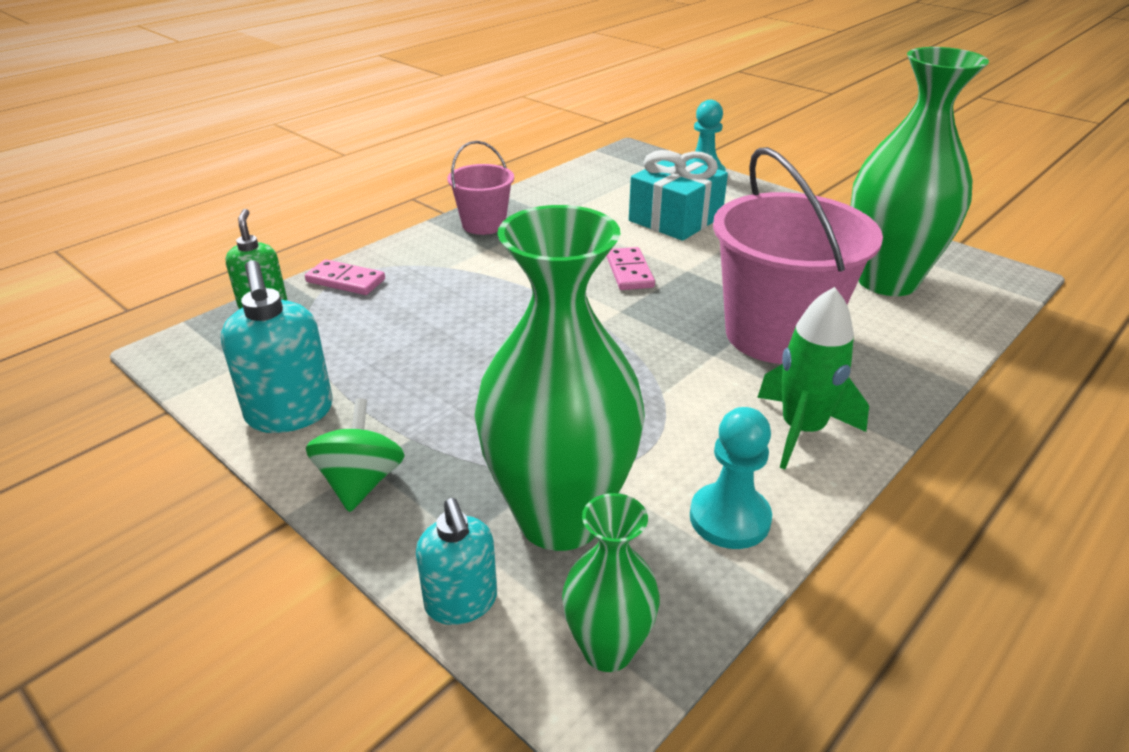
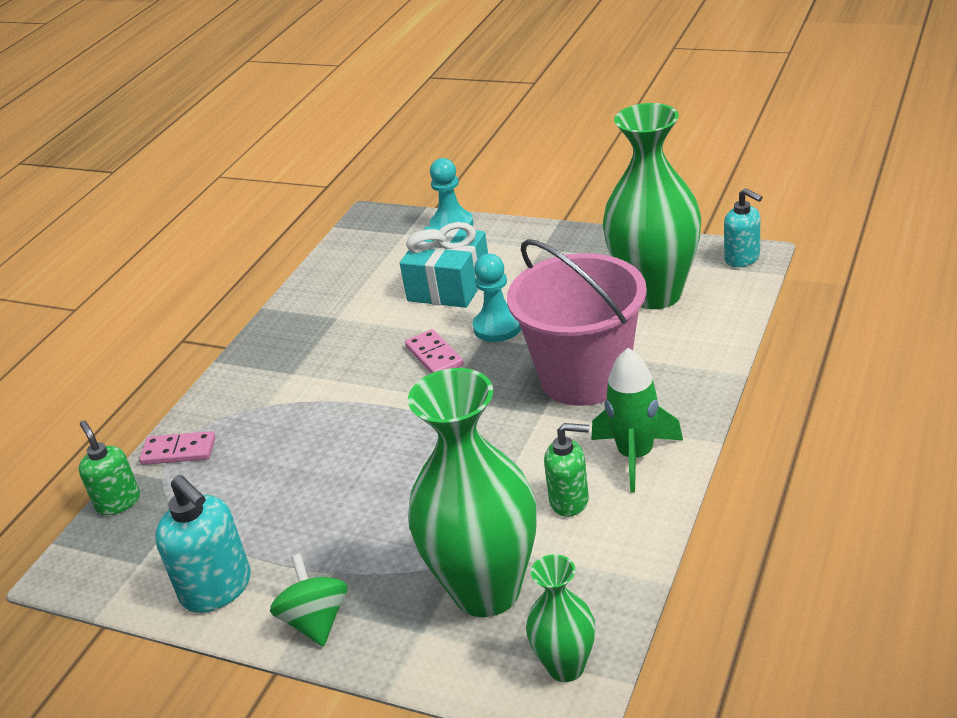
camera: 15 degrees left, 0 degrees up
(461, 602) = (447, 676): turquoise soap dispenser -> turquoise soap dispenser (742, 258)
(484, 224) = (273, 349): pink bucket -> none
(704, 453) = (570, 501): none -> green soap dispenser
(729, 518) = (609, 545): turquoise pawn -> turquoise pawn (497, 327)

